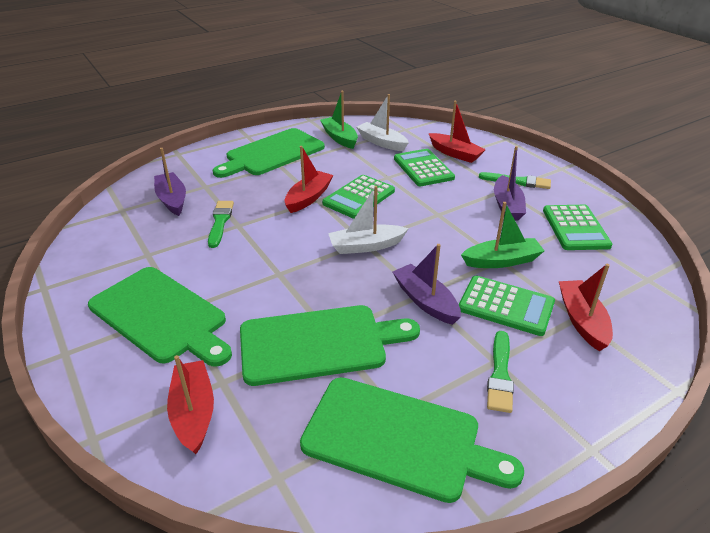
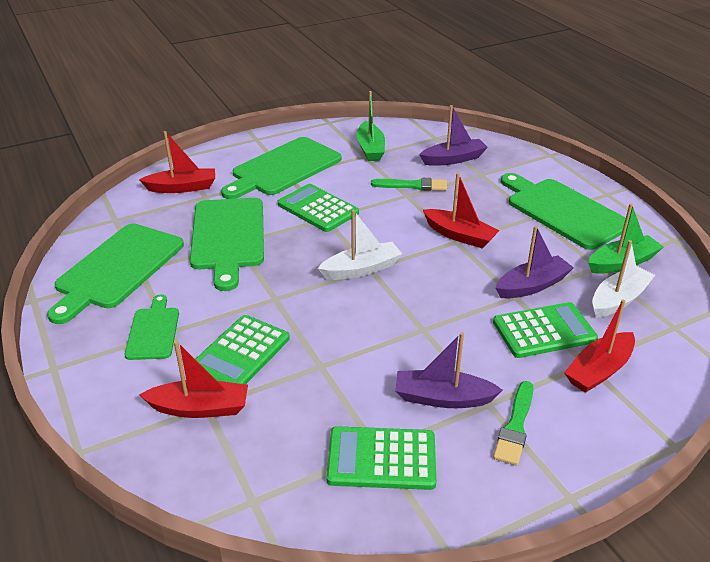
camera: 95 degrees right, 0 degrees up
(359, 197) = (462, 270): green calculator -> green calculator (318, 209)
(366, 246) = (361, 269): white boat -> white boat turned 75 degrees clockwise
(425, 301) = (264, 299): purple boat -> purple boat (532, 285)
(500, 374) = (153, 331): green brush -> green cutting board
(502, 261) = (318, 367): green boat -> green boat (370, 149)

